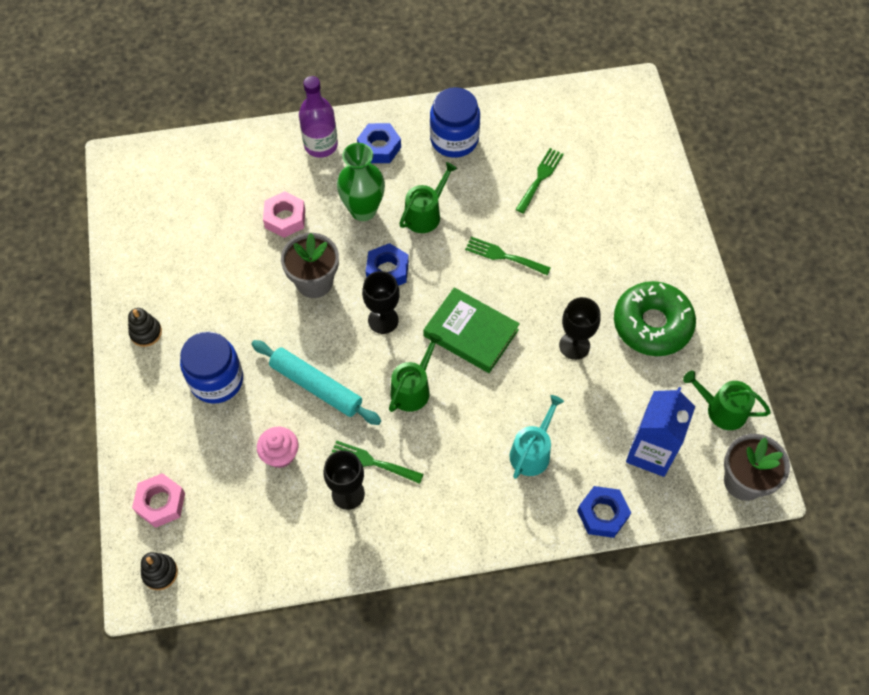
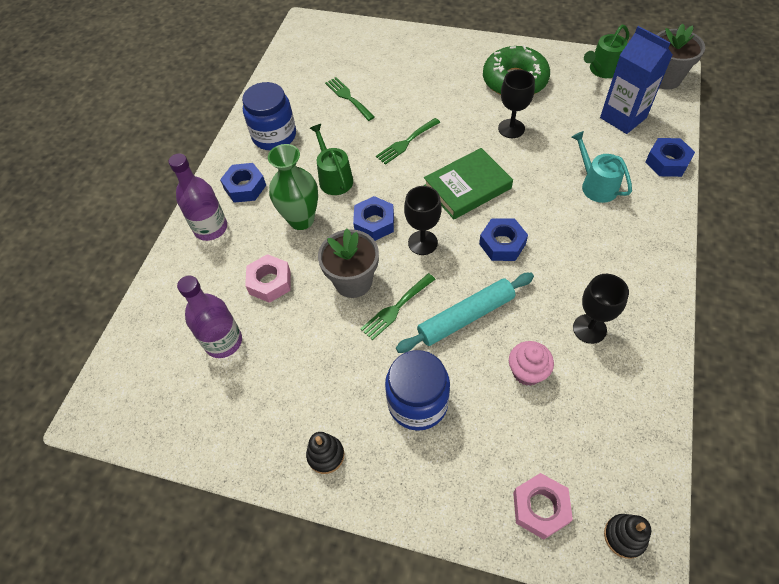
camera: 60 degrees left, 5 degrees down
(213, 213) = (223, 342): none -> purple bottle
(372, 462) = (564, 299): green fork -> green fork (396, 308)
(413, 388) = (502, 244): green watering can -> blue nut

